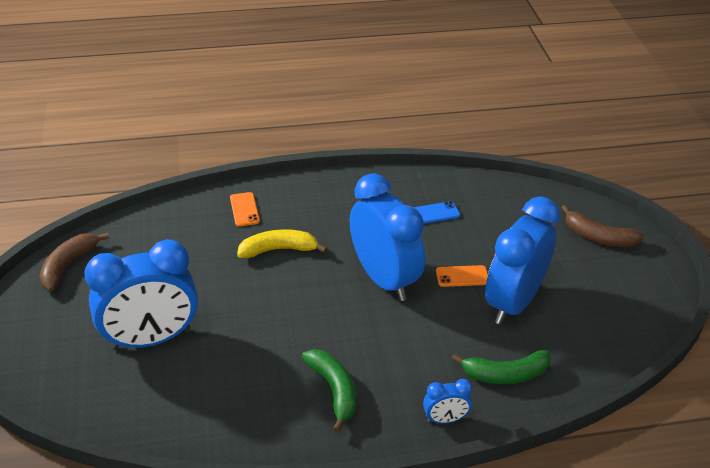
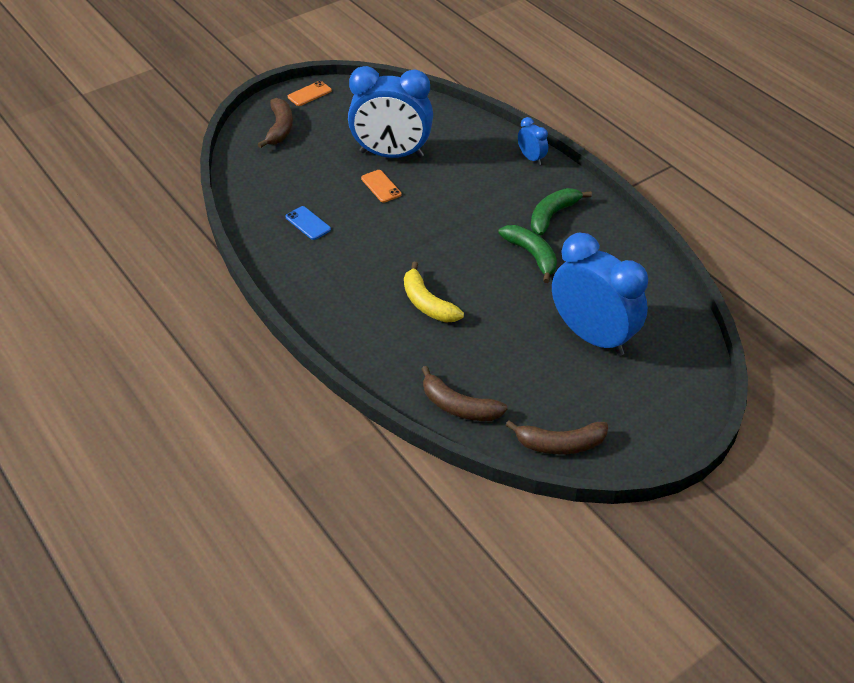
camera: 115 degrees left, 5 degrees up
(156, 226) = (458, 406): none -> brown banana
(244, 209) = (388, 351): orange phone -> orange phone (309, 94)
(384, 279) = (416, 227): blue clock -> none
(505, 374) = (468, 142): green banana -> green banana (532, 255)

